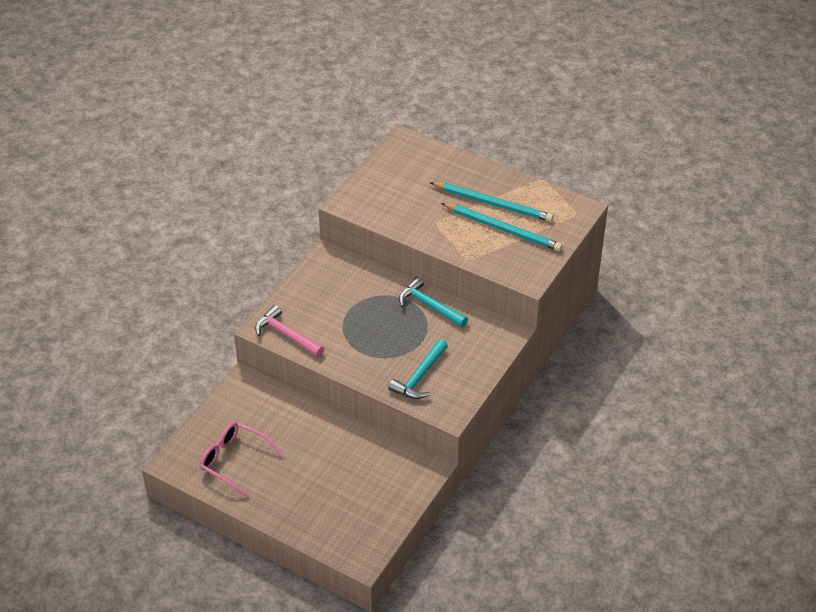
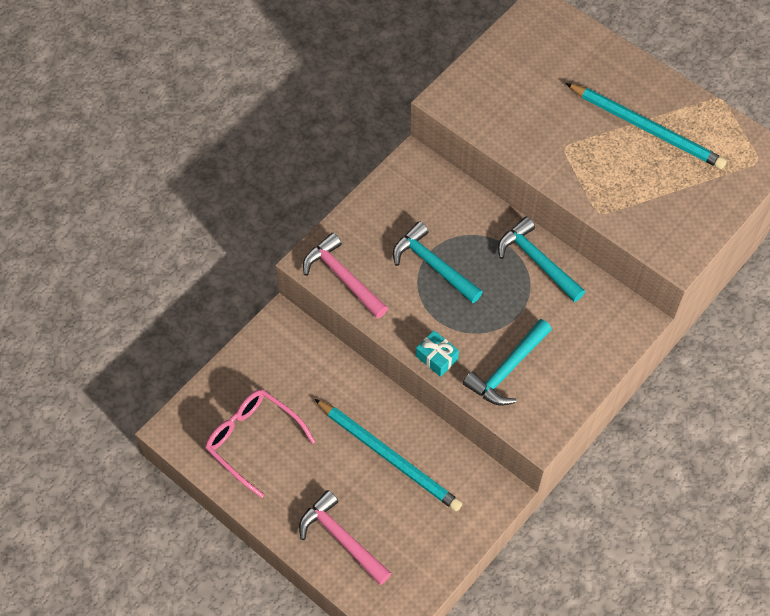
camera: 10 degrees right, 15 degrees up
(314, 515) = (341, 538): none -> pink hammer
(353, 318) = (433, 265): none -> turquoise hammer
(366, 376) = (437, 357): none -> turquoise gift
(503, 229) = (654, 171): turquoise pencil -> turquoise pencil (389, 457)

